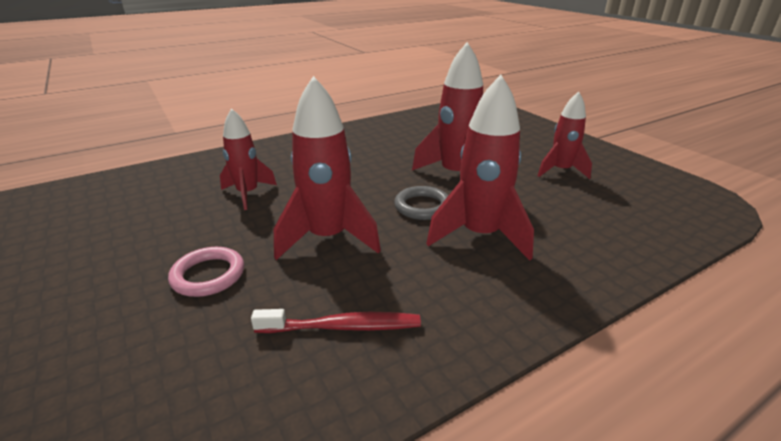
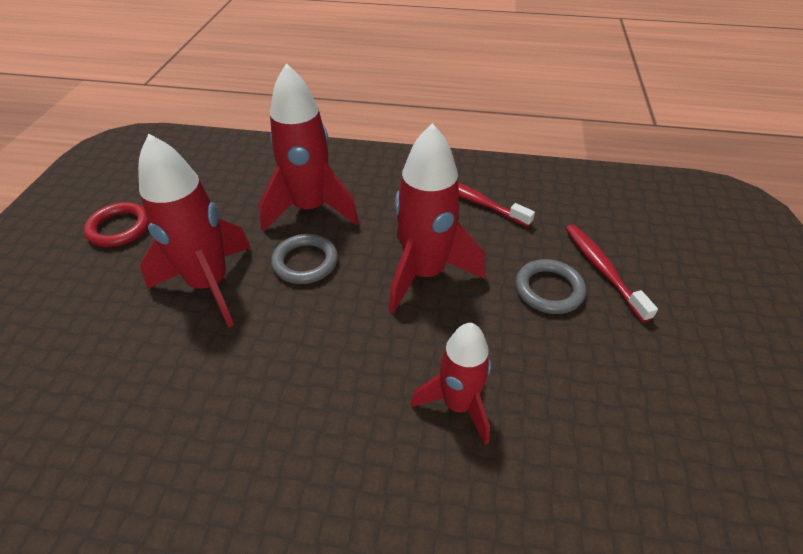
camera: 140 degrees left, 15 degrees up
(149, 320) = (603, 270): none -> red toothbrush
(208, 275) = (549, 289): pink ring -> grey ring
(560, 171) = (119, 228): red rocket -> red ring

